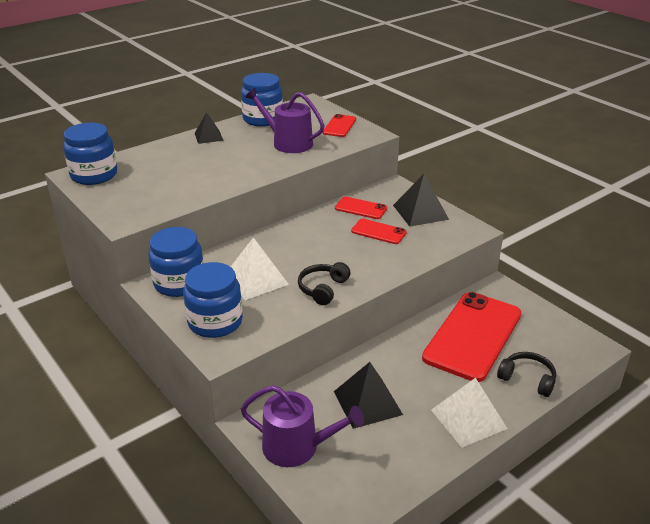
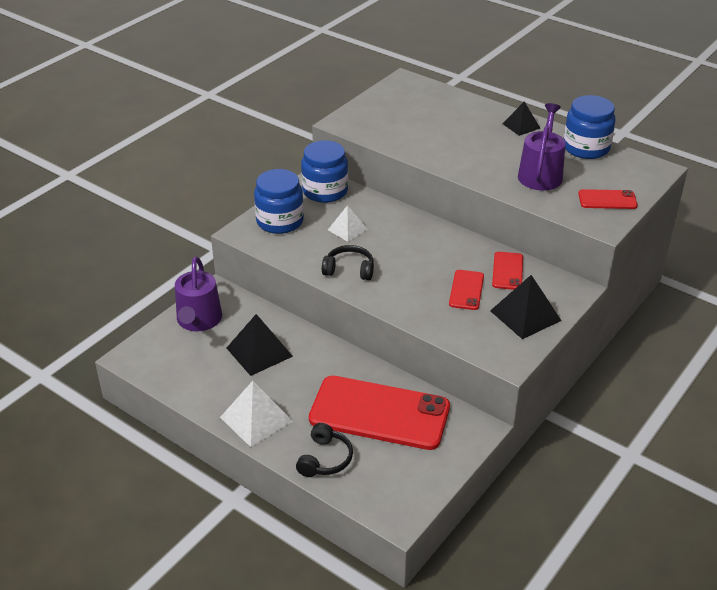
camera: 75 degrees right, 5 degrees up
(94, 175) = (408, 89): blue jar -> none
(256, 279) = (347, 229): white pyramid -> white pyramid, size x0.63

